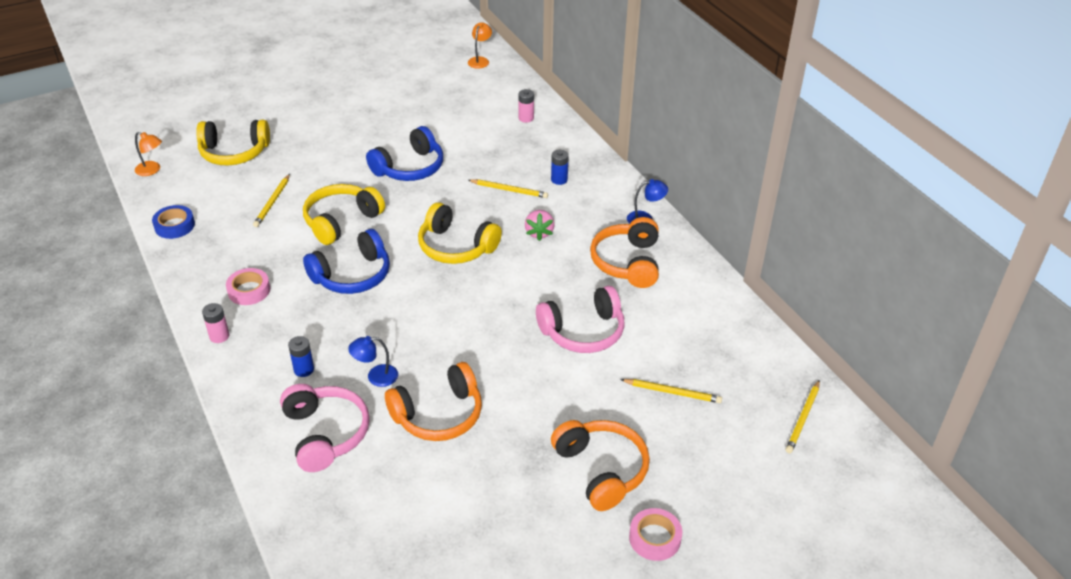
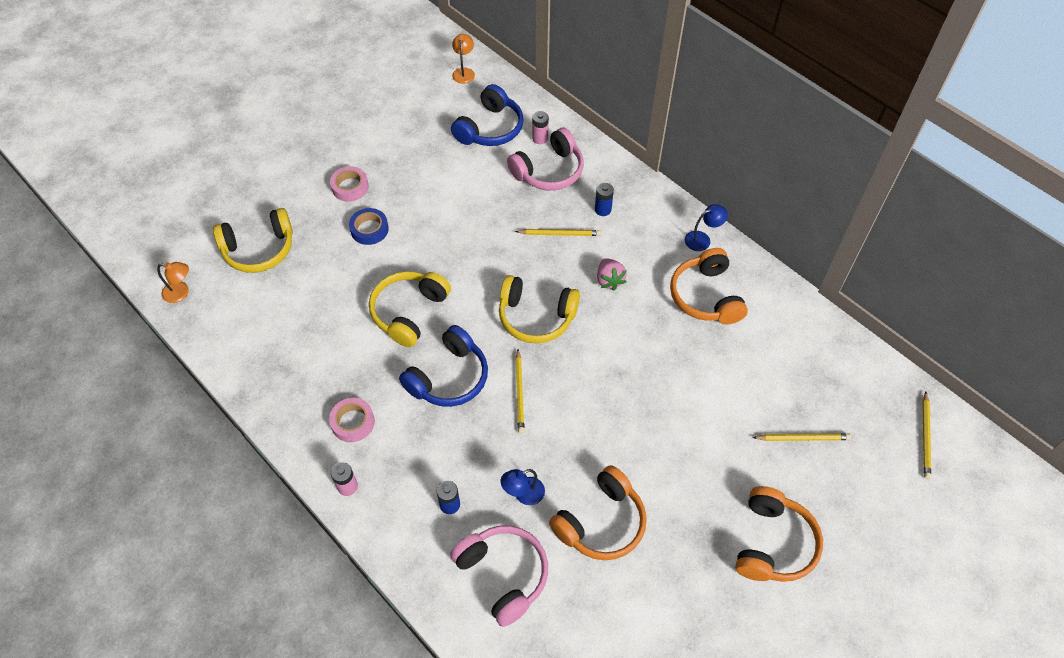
camera: 15 degrees left, 15 degrees up
(174, 226) = (238, 359): blue tape -> blue tape (369, 229)
(272, 202) = (328, 305): yellow pencil -> yellow pencil (519, 393)
(410, 168) = (450, 228): blue headphones -> blue headphones (490, 128)
(583, 332) = (696, 389): pink headphones -> pink headphones (549, 171)
(601, 470) = (773, 543): orange headphones -> orange headphones turned 60 degrees clockwise
(654, 538) = (847, 605): pink tape -> pink tape (350, 187)

